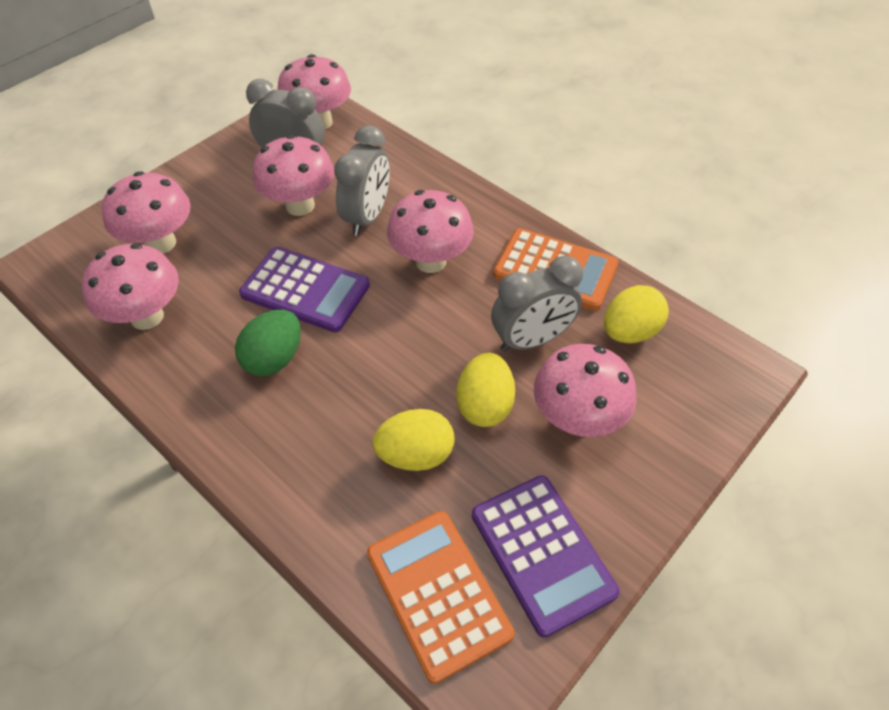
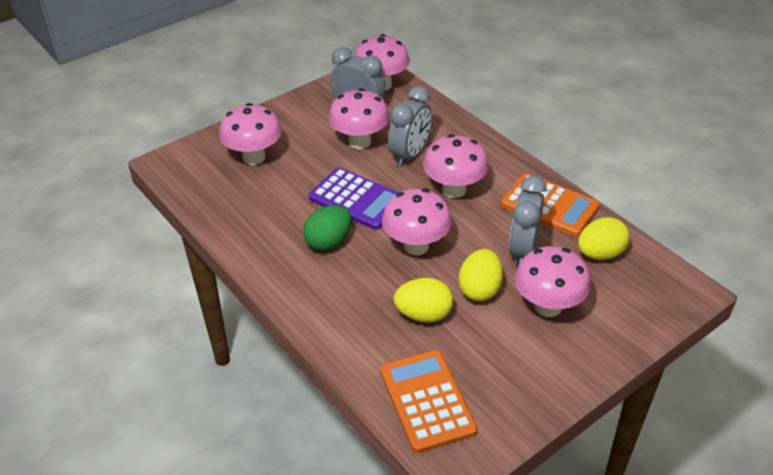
camera: 10 degrees right, 10 degrees down
(147, 316) = (240, 205): pink mushroom -> pink mushroom (416, 246)
(531, 340) = (522, 251): grey clock -> grey clock turned 120 degrees clockwise
(542, 553) = (506, 386): purple calculator -> none

